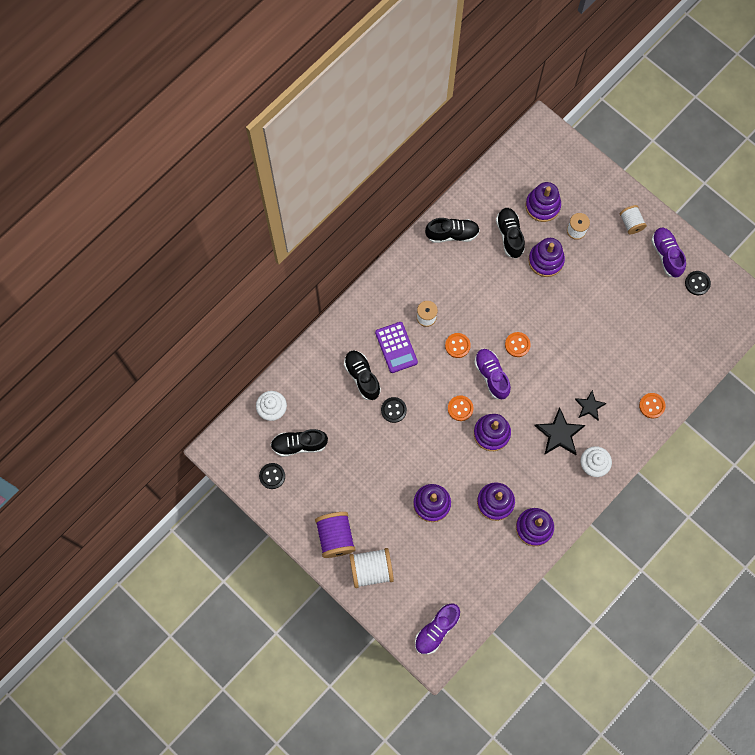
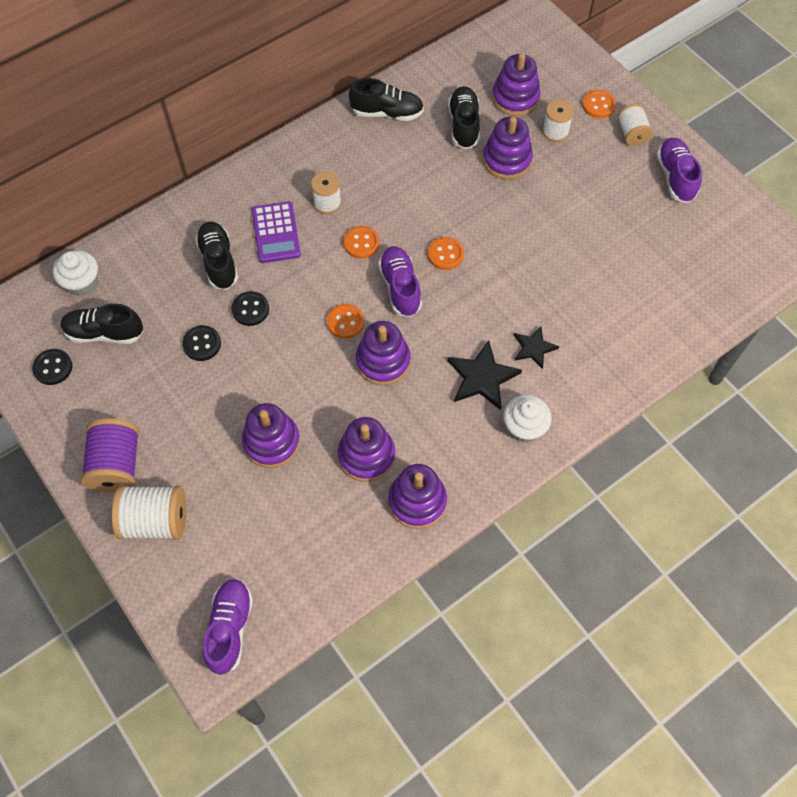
camera: 10 degrees right, 10 degrees down
(436, 630) = (230, 628): purple shoe -> purple shoe turned 135 degrees clockwise
(651, 406) = (625, 361): orange button -> orange button (598, 105)
(697, 283) = (714, 217): black button -> black button (202, 344)

